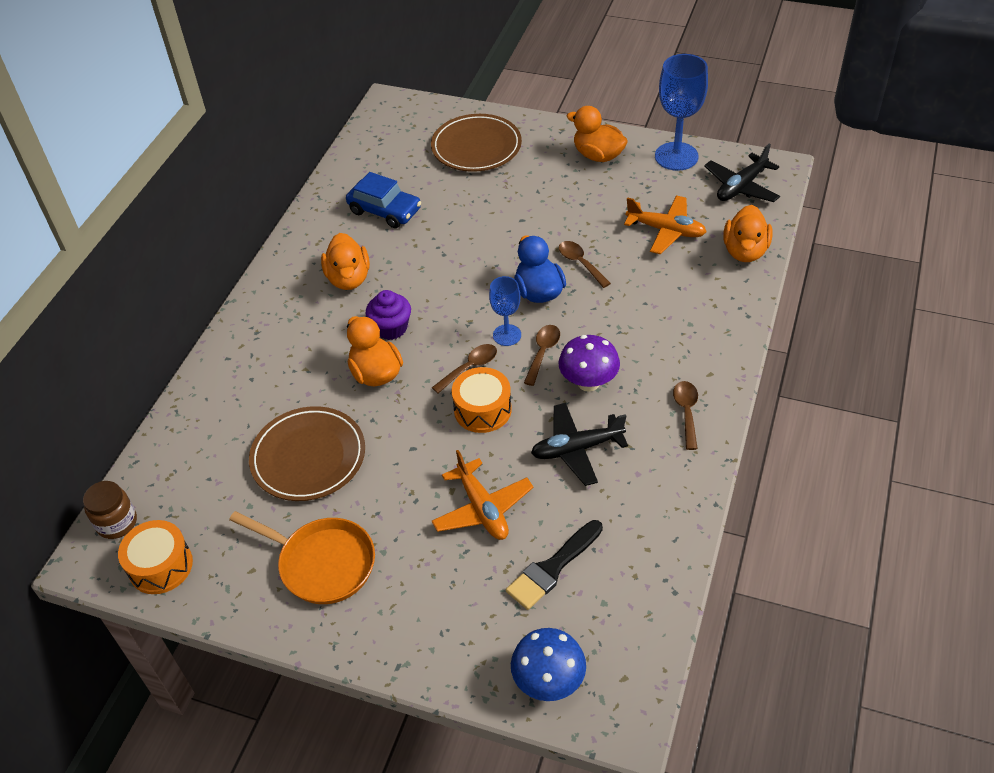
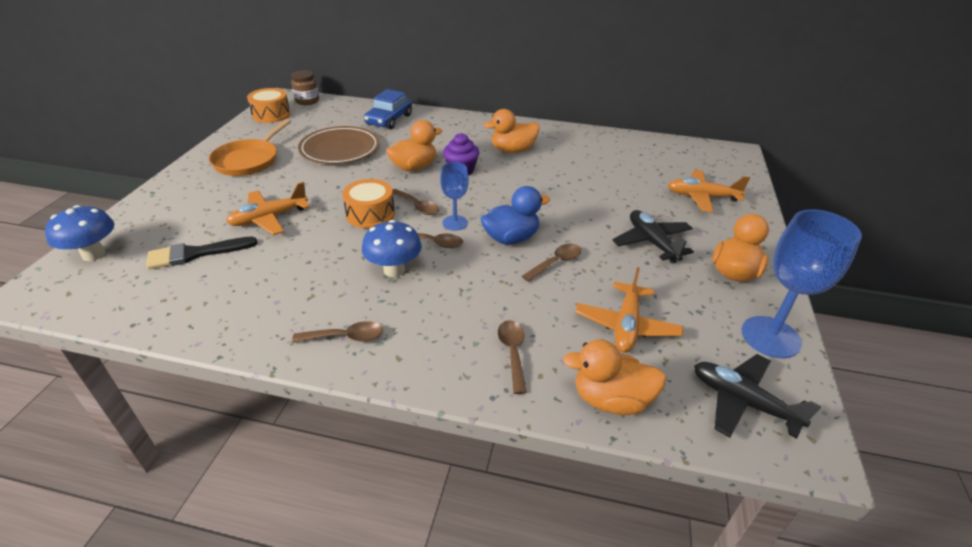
camera: 80 degrees right, 10 degrees down
(385, 211) = (595, 159): blue car -> blue car (389, 120)
(476, 147) = (702, 197): brown plate -> orange plane
(552, 568) = (196, 254): black brush -> black brush turned 60 degrees counterclockwise
(577, 449) = (316, 264): black plane -> black plane (652, 242)
(588, 383) = (394, 270): purple mushroom -> blue mushroom
(700, 301) = (512, 352): none -> brown spoon

